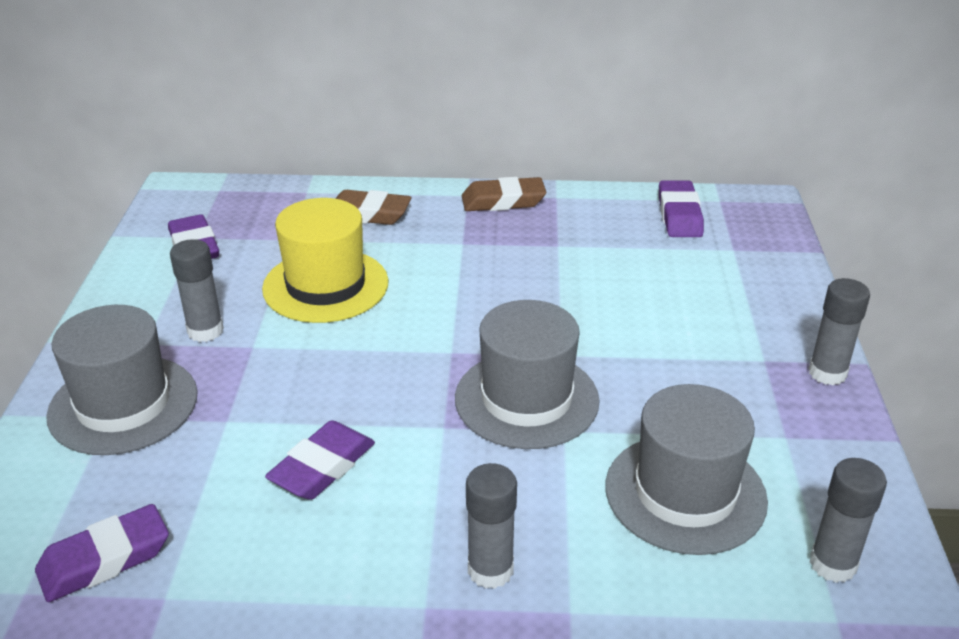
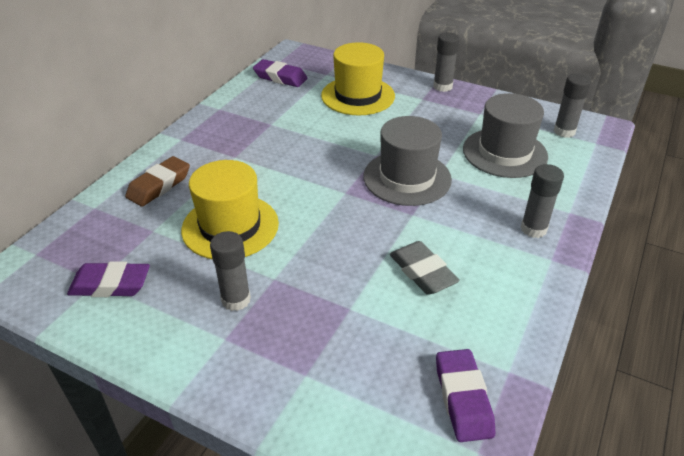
camera: 65 degrees left, 5 degrees up
(123, 404) = (296, 363): grey hat -> none
(322, 467) = (422, 272): purple eraser -> grey eraser
(503, 201) = (203, 128): brown eraser -> none
(702, 294) = (358, 96): none -> yellow hat

